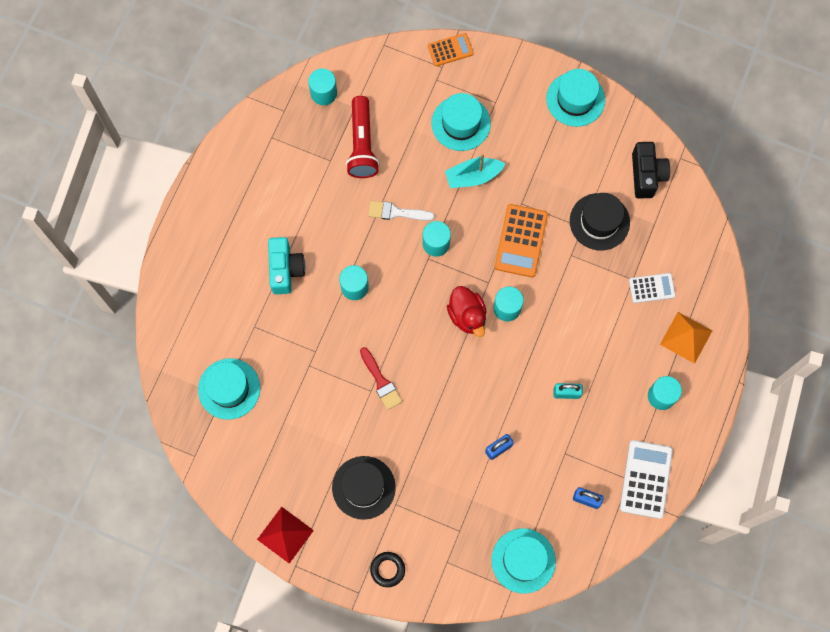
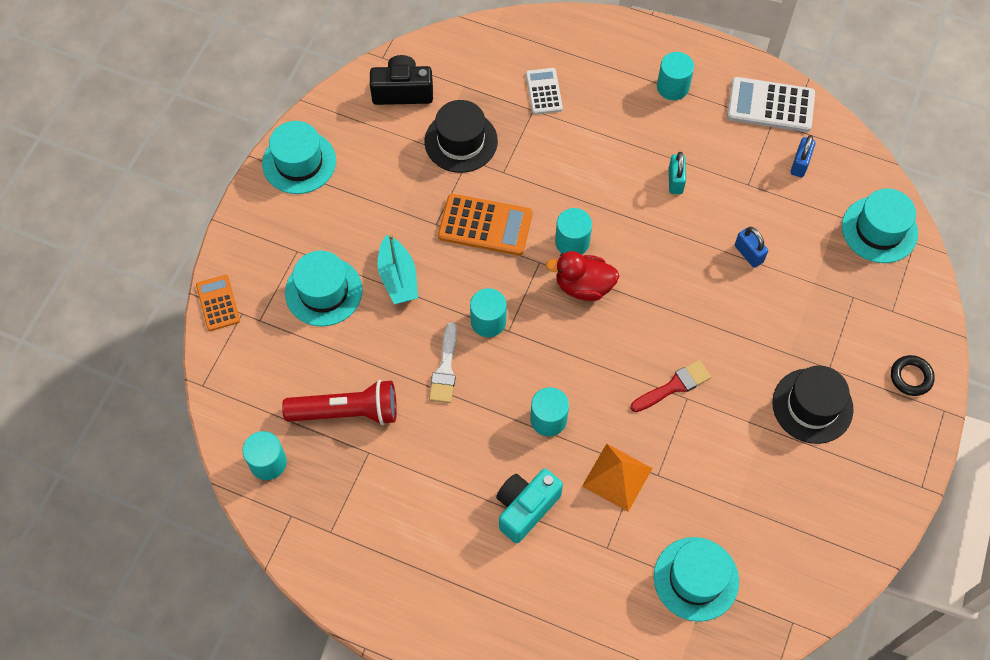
camera: 90 degrees left, 10 degrees down
(285, 270) = (525, 508): turquoise camera -> turquoise camera turned 45 degrees counterclockwise
(285, 534) = (884, 500): red pyramid -> none
(467, 316) = (583, 286): red duck -> red duck turned 150 degrees counterclockwise
(686, 337) = (602, 61): orange pyramid -> orange pyramid (617, 477)

